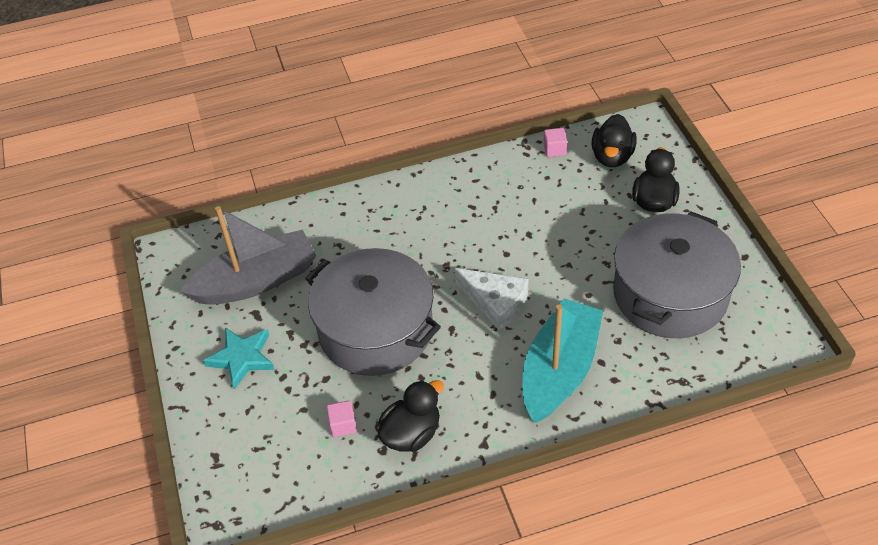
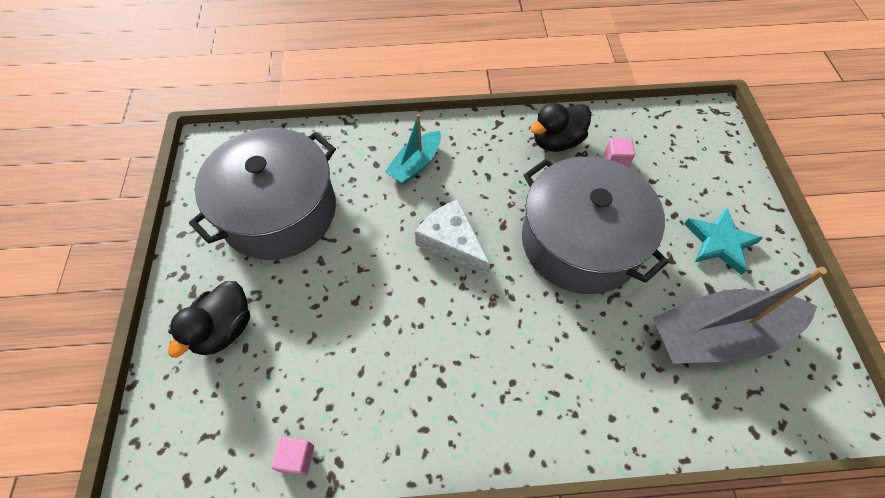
camera: 170 degrees left, 10 degrees up
(559, 370) = (415, 164): turquoise boat -> turquoise boat, size x0.55
(612, 157) = (229, 420): black duck -> none

